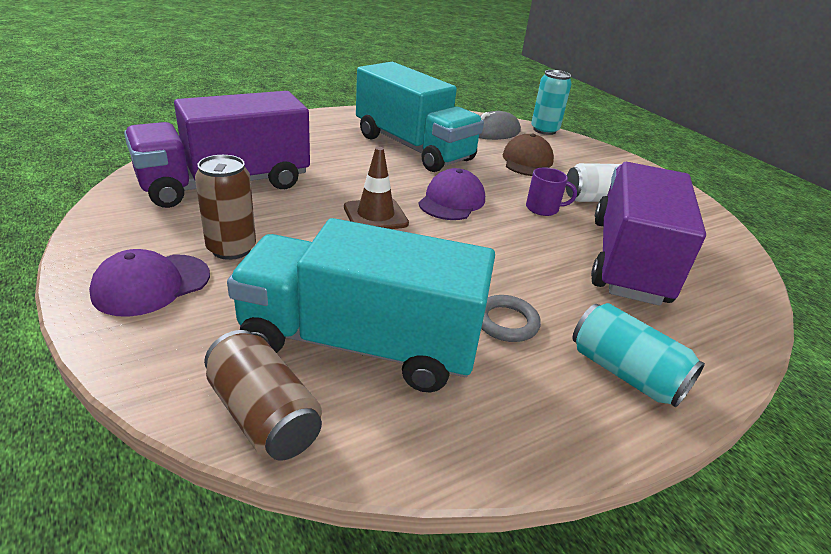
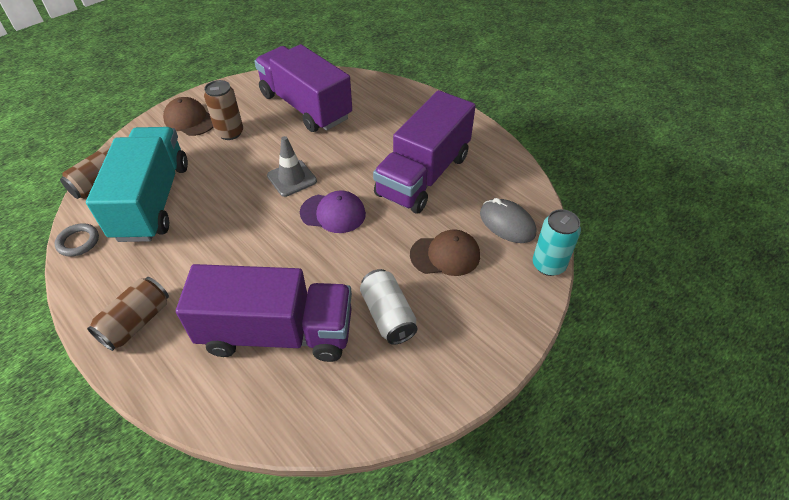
camera: 80 degrees right, 15 degrees up
(151, 284) = (190, 120): purple cap -> brown cap
(375, 215) = (292, 178): brown traffic cone -> grey traffic cone
(413, 148) = (423, 175): turquoise truck -> purple truck
(506, 322) = (180, 260): grey ring -> grey ring (78, 242)
(543, 208) = (346, 272): purple mug -> none
(625, 373) = (136, 322): turquoise can -> brown can

